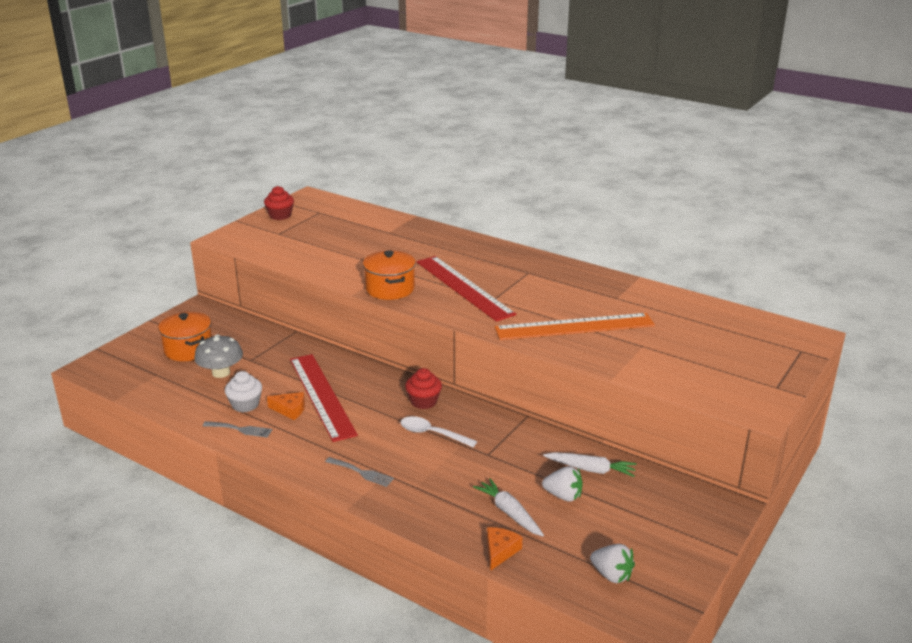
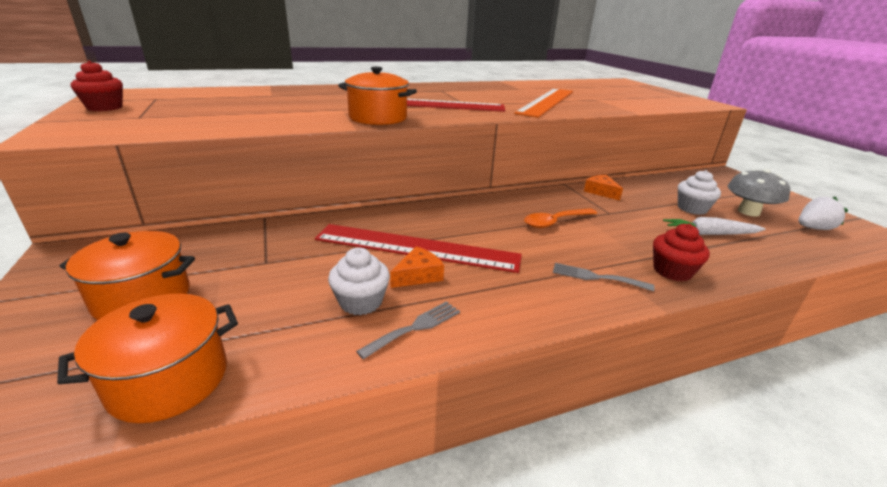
camera: 55 degrees left, 0 degrees up
(150, 389) = (169, 380): none -> orange pot
(221, 373) = (253, 293): grey mushroom -> grey mushroom (748, 212)
(362, 472) = (596, 277): grey fork -> grey fork turned 135 degrees counterclockwise
(423, 401) = (496, 208): red cupcake -> red cupcake (672, 271)
(432, 434) = (555, 222): white spoon -> orange spoon
(500, 551) = (773, 257): orange cheese -> orange cheese (601, 192)
(563, 496) = (692, 208): white strawberry -> white cupcake
(591, 469) = (659, 190): white carrot -> none

